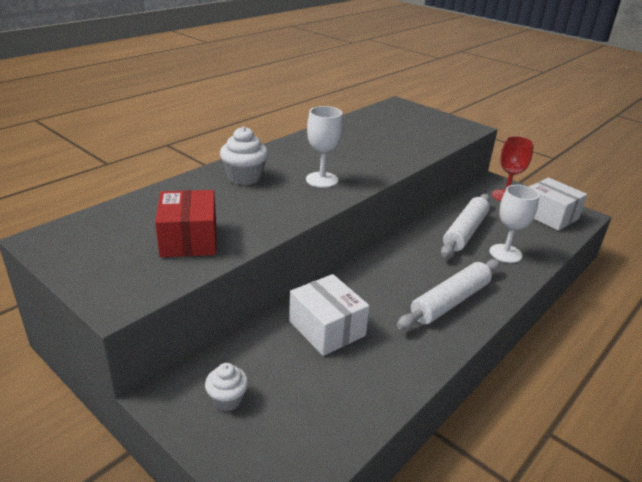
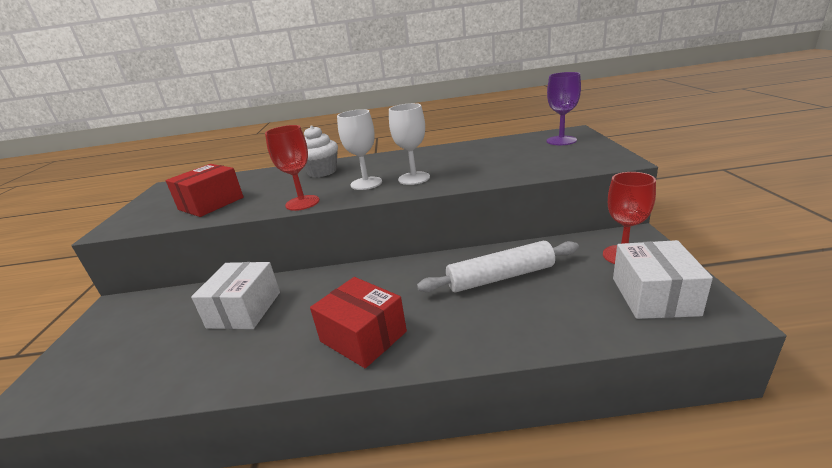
camera: 50 degrees right, 5 degrees down
(227, 399) = (122, 326): white cupcake -> none
(301, 211) = (302, 203): none -> red goblet
(405, 114) = (561, 140): none -> purple goblet
(450, 301) = (363, 336): white rolling pin -> red box
(505, 253) = (508, 316): white goblet -> white goblet (414, 178)

